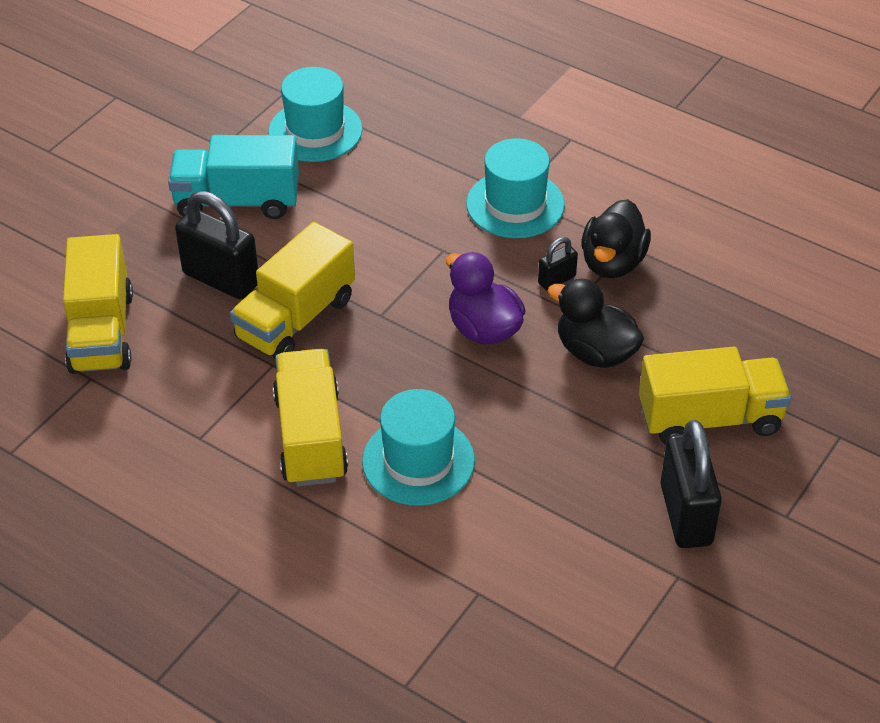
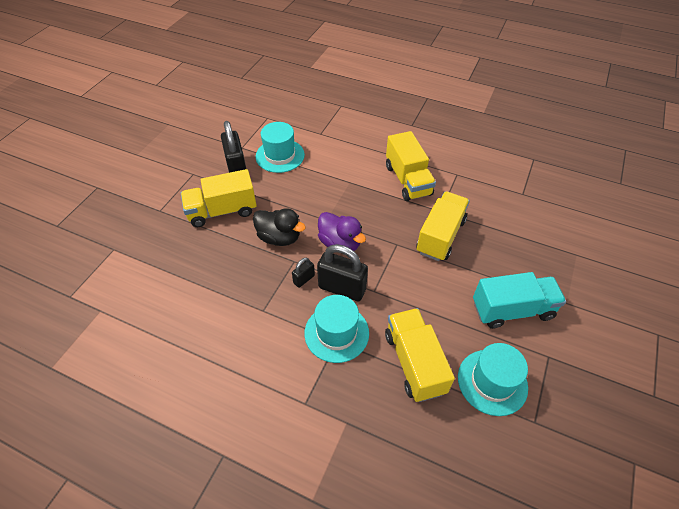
camera: 170 degrees right, 5 degrees up
(101, 332) = (534, 216): yellow truck -> yellow truck (414, 362)
(221, 279) = (492, 254): black padlock -> black padlock (342, 288)
(418, 461) = (356, 176): turquoise hat -> turquoise hat (280, 156)
(612, 263) = (271, 295): black duck -> none

